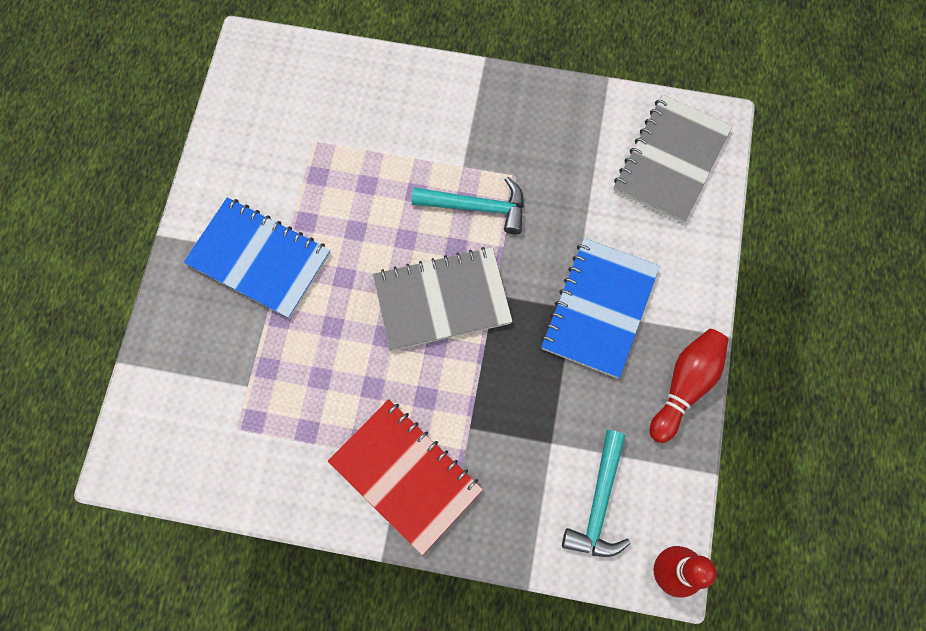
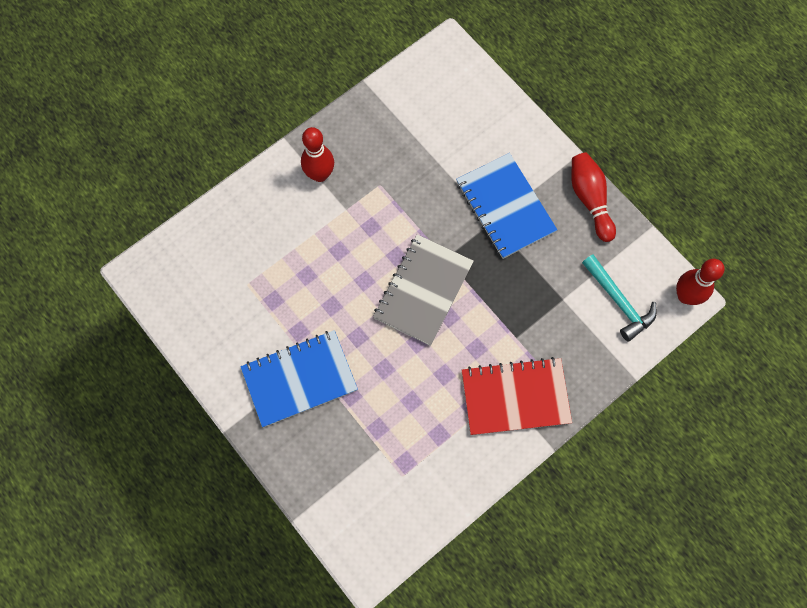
camera: 50 degrees left, 0 degrees up
(477, 116) = (320, 174): none -> red bowling pin
(477, 207) = (380, 223): turquoise hammer -> none
(671, 160) = (448, 92): grey notebook -> none

